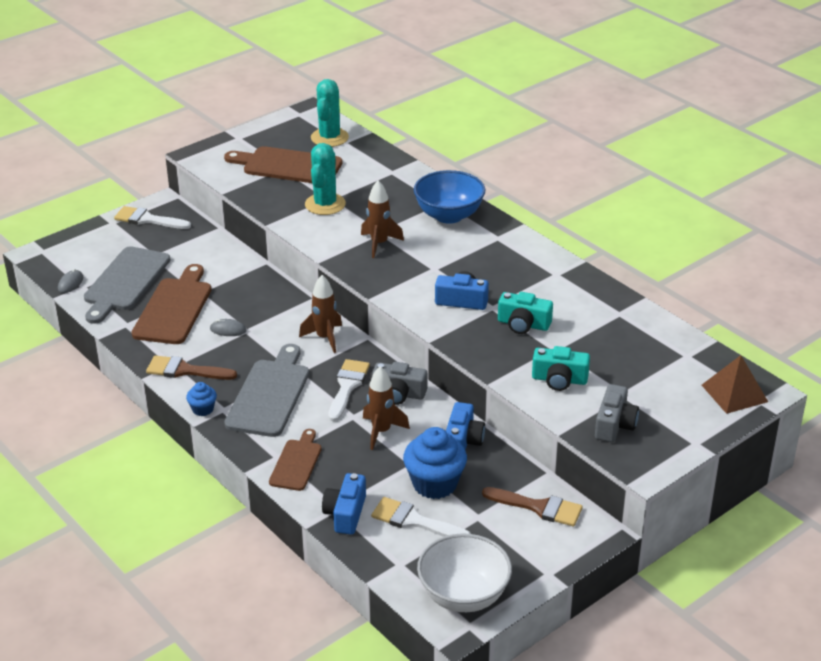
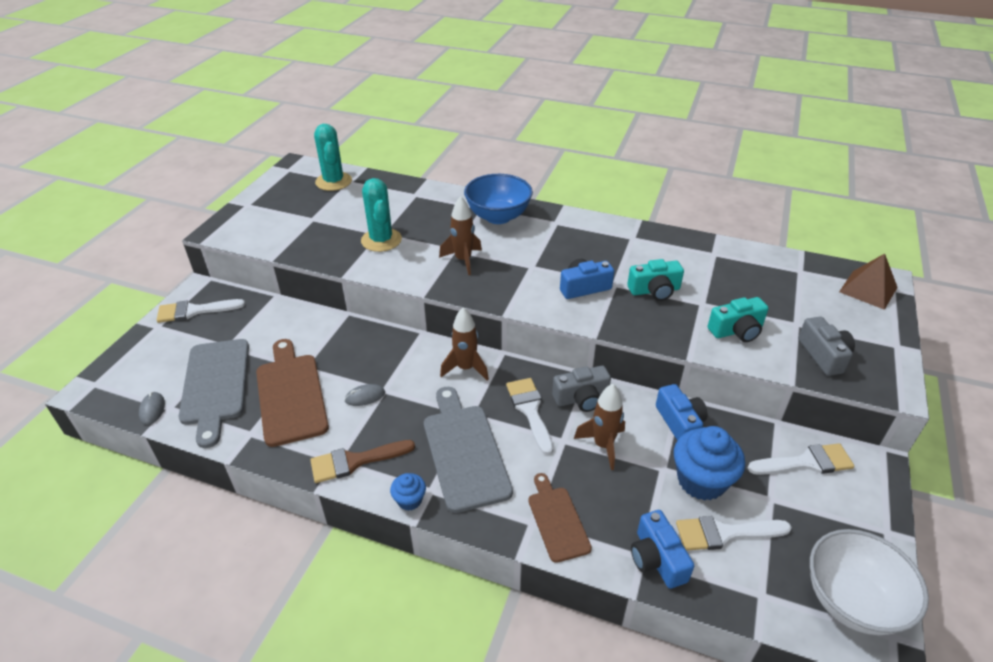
camera: 30 degrees left, 5 degrees up
(288, 166) = (316, 216): brown cutting board -> none
(539, 507) = (806, 462): brown brush -> white brush

